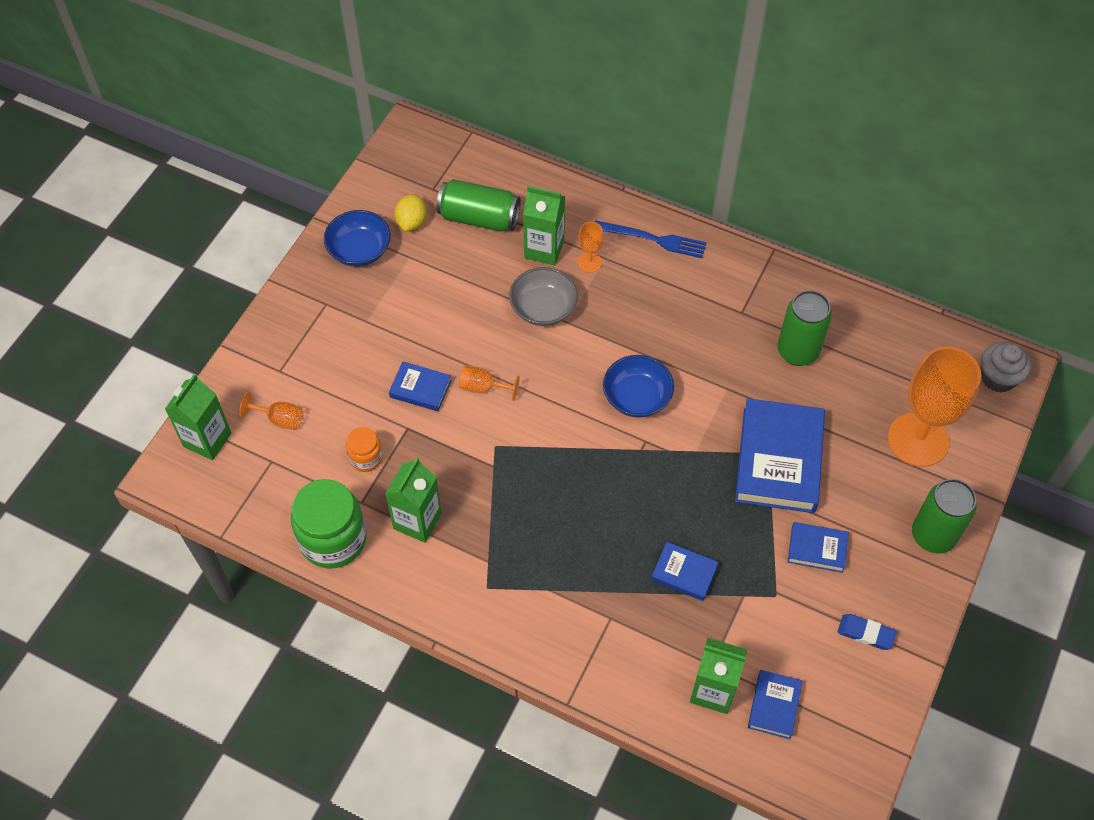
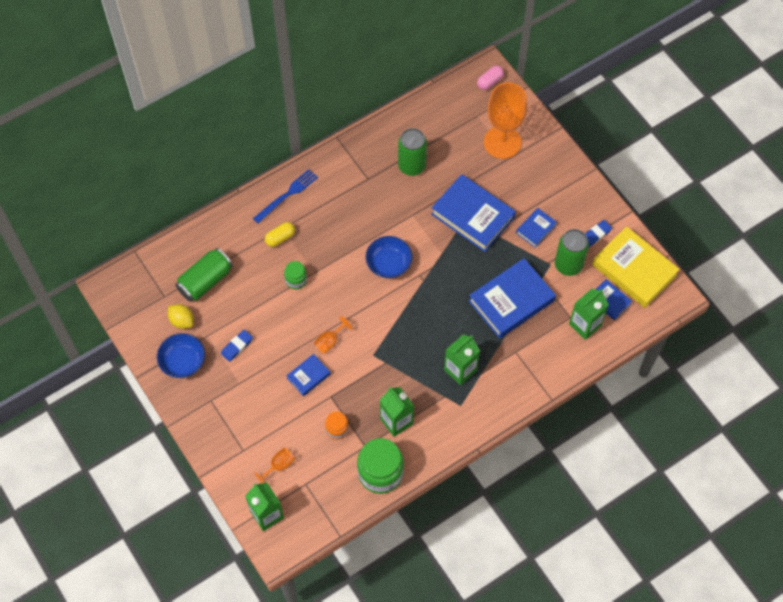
camera: 60 degrees left, 5 degrees up
(413, 293) = (237, 346): none -> blue eraser
(543, 308) = (296, 280): grey bowl -> green jar
(544, 249) = (254, 257): green carton -> green carton (460, 370)
(589, 262) = (280, 238): orange goblet -> yellow capsule
(684, 573) = (511, 301): blue book -> blue book, size x2.01
(848, 716) = (634, 270): none -> yellow book
(933, 535) = (560, 170): green can -> green can (568, 265)
(998, 378) = (490, 81): grey cupcake -> pink capsule

